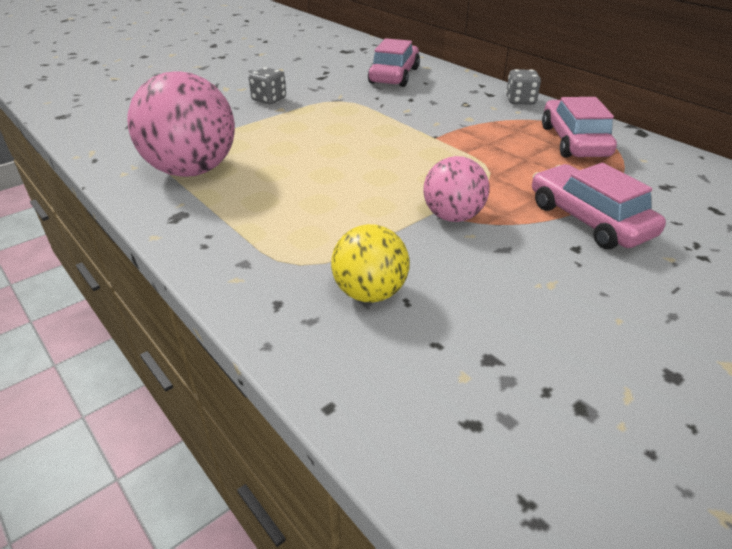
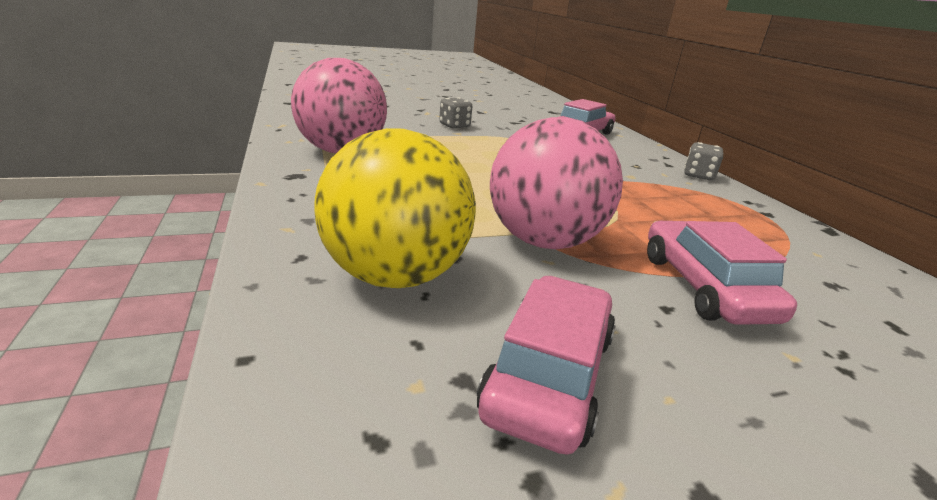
camera: 20 degrees right, 10 degrees down
(370, 293) = (395, 276): yellow ball -> yellow ball, size x1.73
(452, 216) = (543, 241): pink ball -> pink ball, size x1.73
(574, 141) = (737, 218): pink car -> pink car (549, 374)

